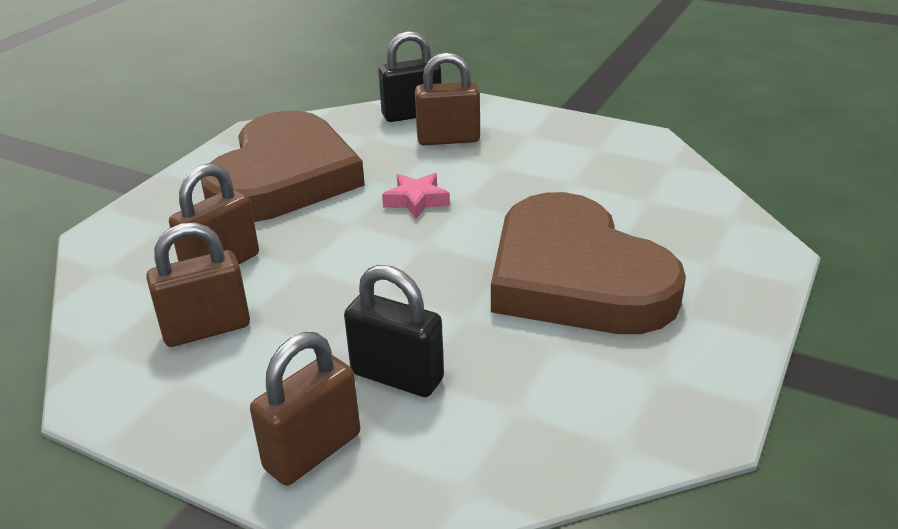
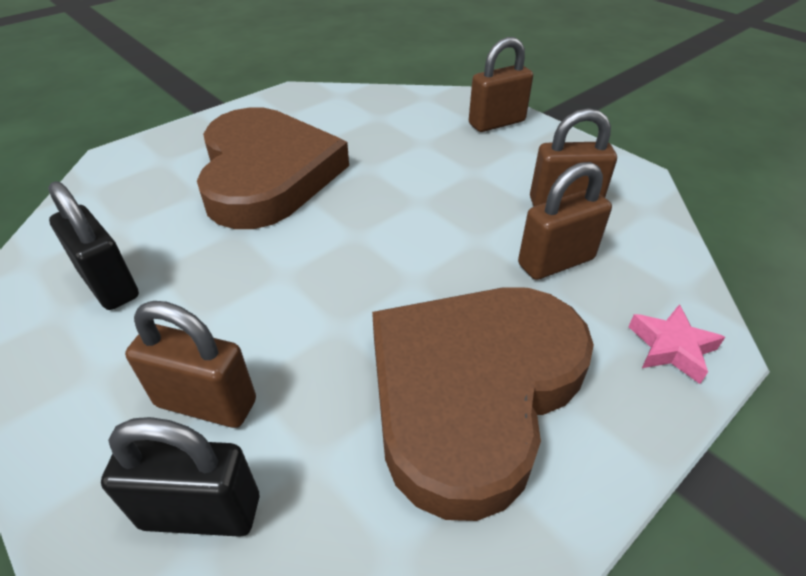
camera: 160 degrees left, 10 degrees up
(397, 376) = (435, 144): black padlock -> black padlock (109, 284)
(416, 201) = (330, 290): pink star -> pink star (671, 348)

